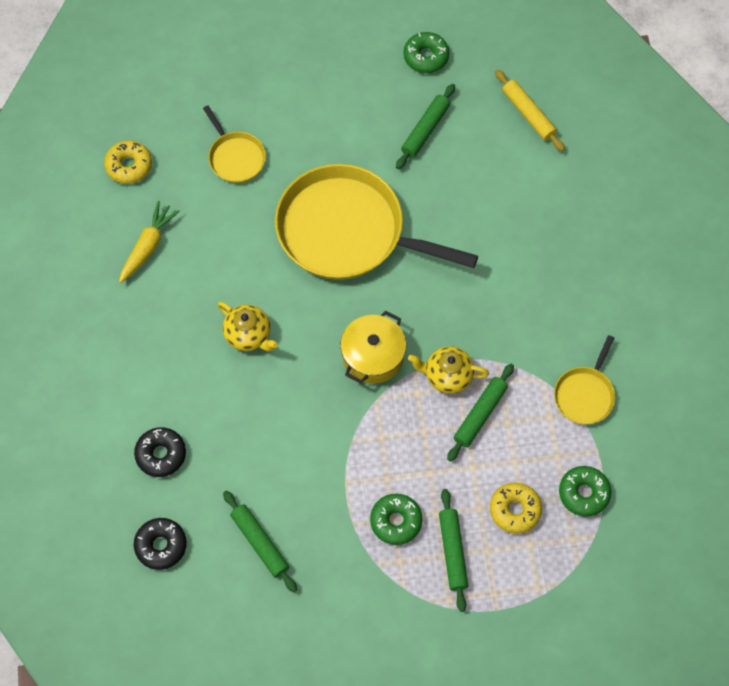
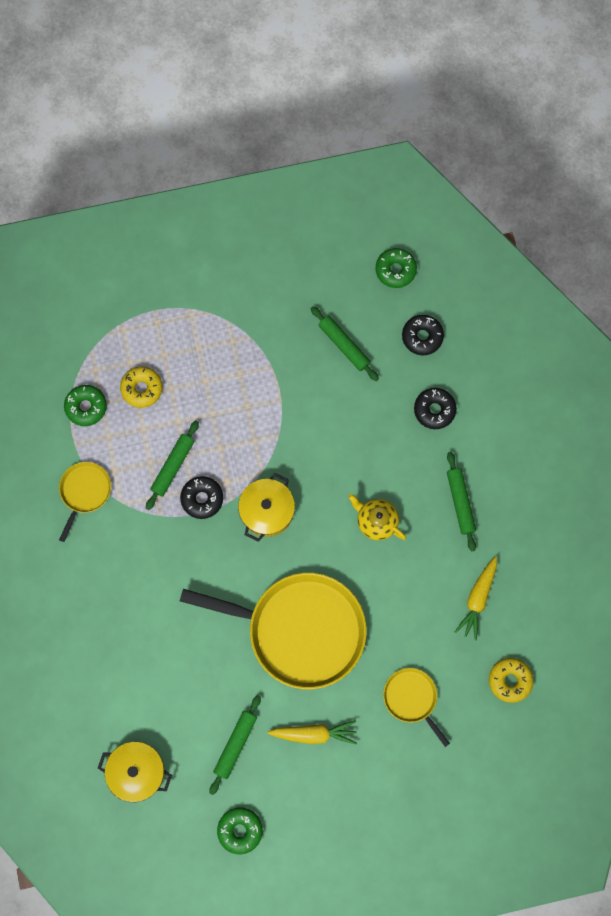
camera: 175 degrees right, 10 degrees up
(342, 133) = (314, 734): none -> yellow carrot
(396, 521) = (237, 372): green donut -> green donut (395, 270)
(447, 376) = (202, 499): yellow teapot -> black donut
(453, 552) = (190, 351): green rolling pin -> green rolling pin (460, 502)
(528, 114) = (137, 771): yellow rolling pin -> yellow pot

